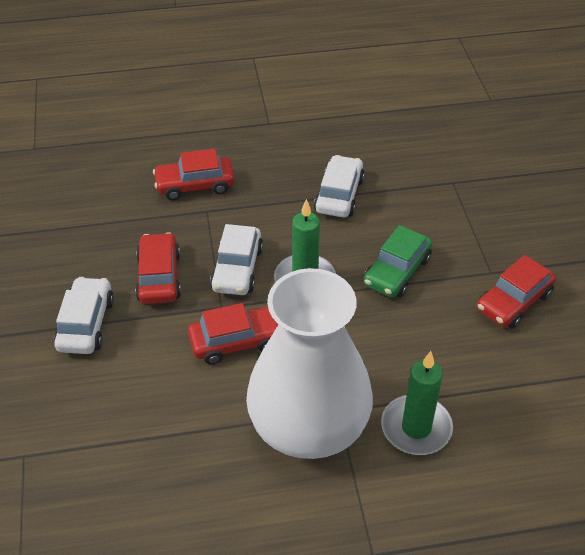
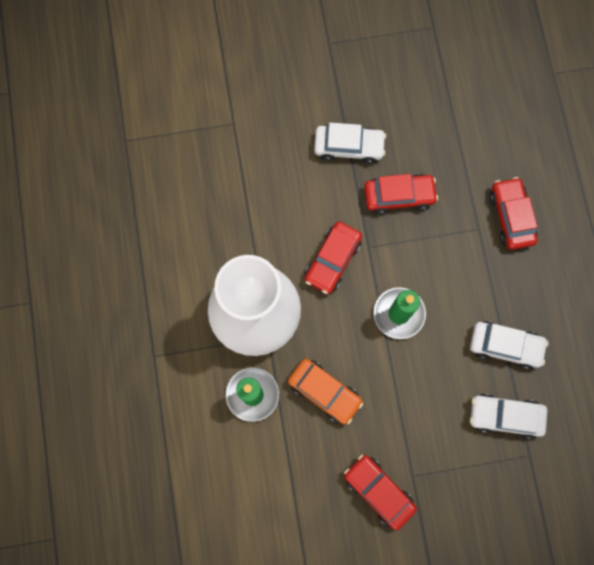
camera: 90 degrees right, 30 degrees up
(236, 341) = (333, 260): red car -> red car turned 45 degrees clockwise
(237, 269) = (409, 258): white car -> white car (505, 416)
(397, 271) = (411, 392): green car -> none
(404, 351) = (324, 392): none -> orange car

